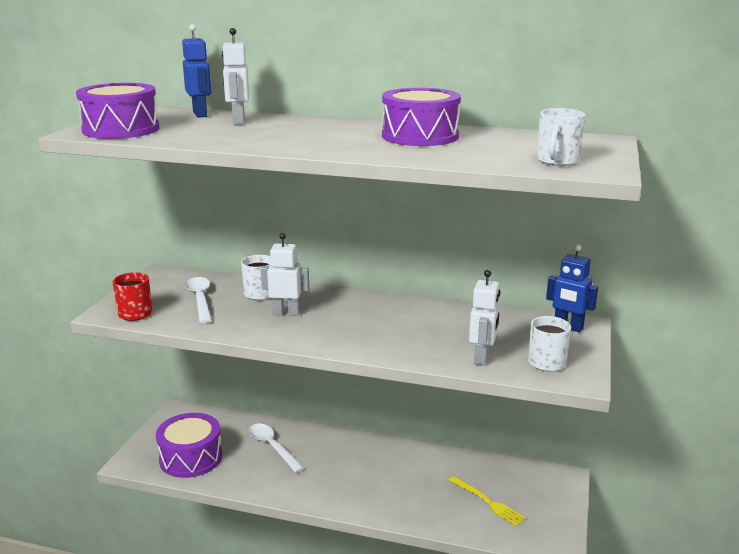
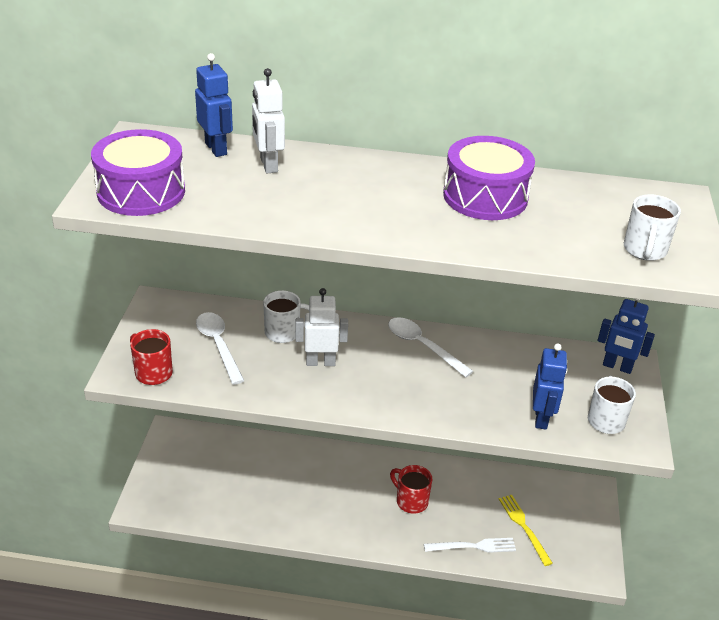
camera: 10 degrees left, 15 degrees up
(191, 458) = (206, 495): purple drum -> none
(272, 447) = (289, 474): white spoon -> white spoon (422, 346)
(381, 474) = (411, 501): none -> red mug
(433, 514) = (473, 546): none -> white fork
(482, 358) = (541, 418): white robot -> blue robot
(488, 502) = (524, 527): yellow fork -> yellow fork turned 150 degrees counterclockwise

